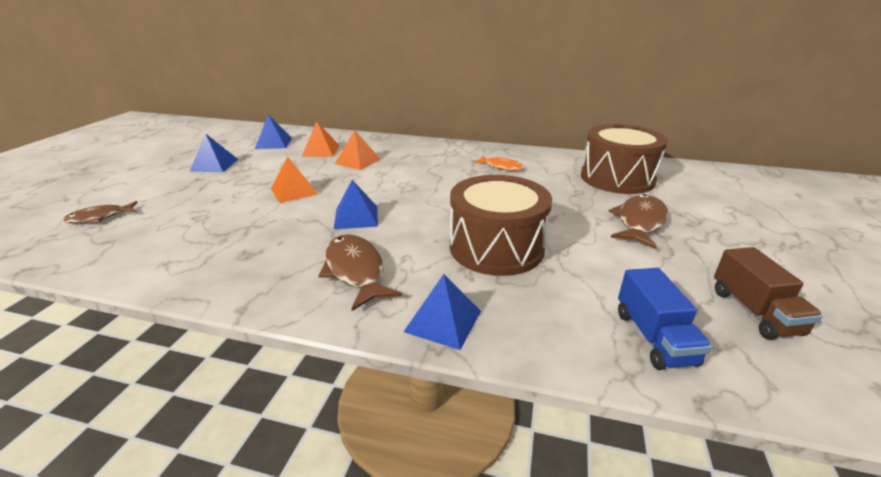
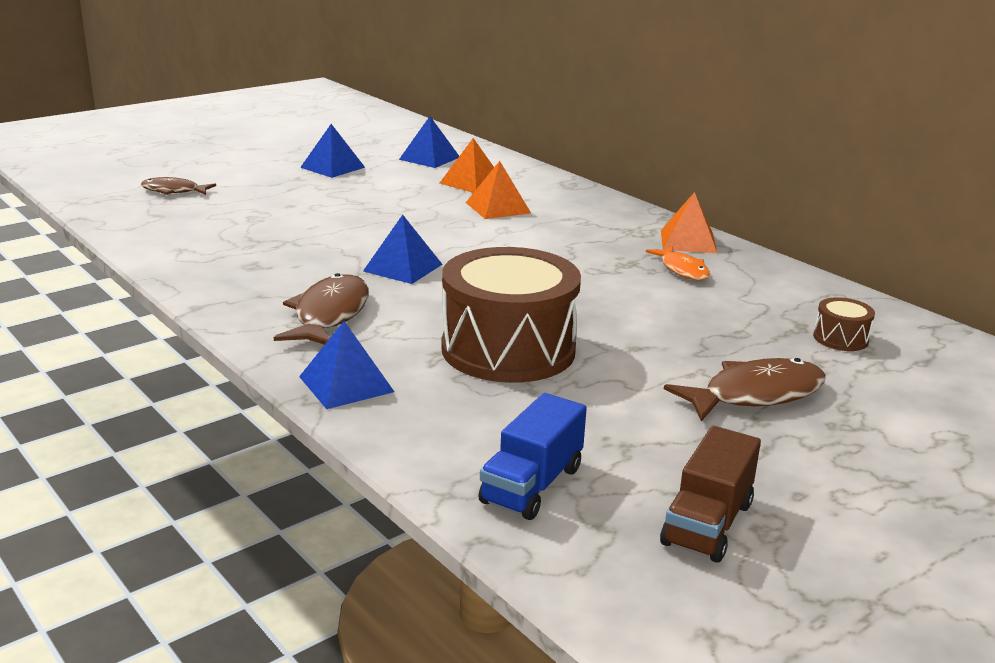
camera: 35 degrees right, 5 degrees down
(294, 191) = (376, 220): orange pyramid -> orange pyramid (688, 241)
(617, 178) = (840, 338): brown drum -> brown drum, size x0.42

